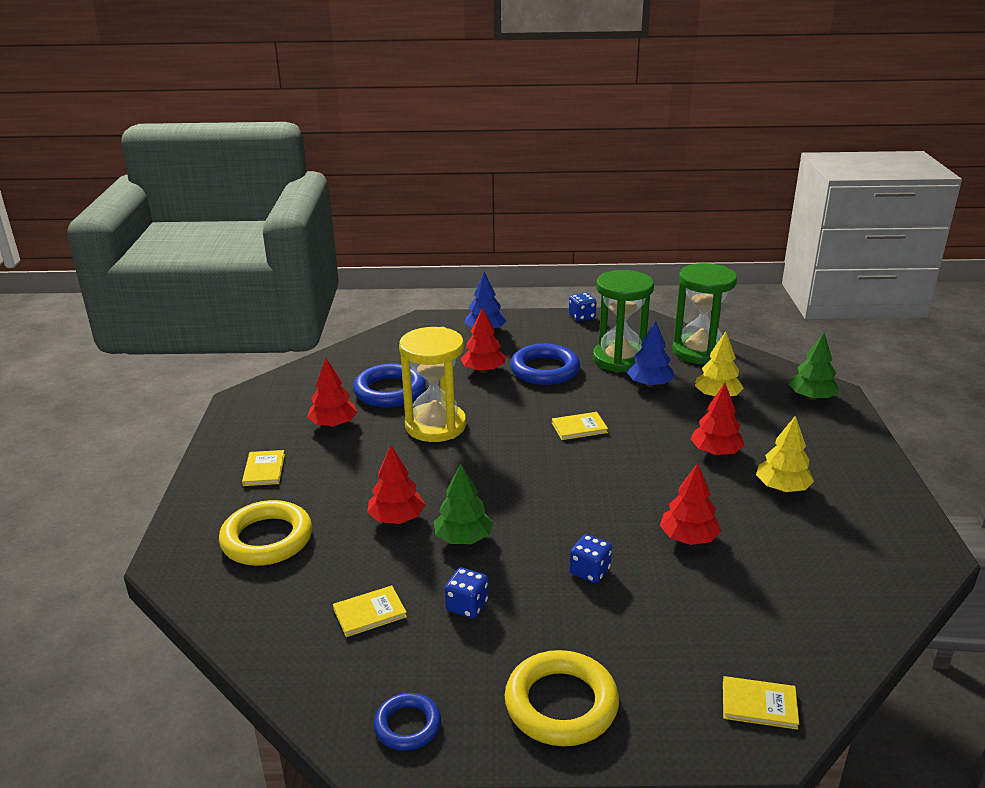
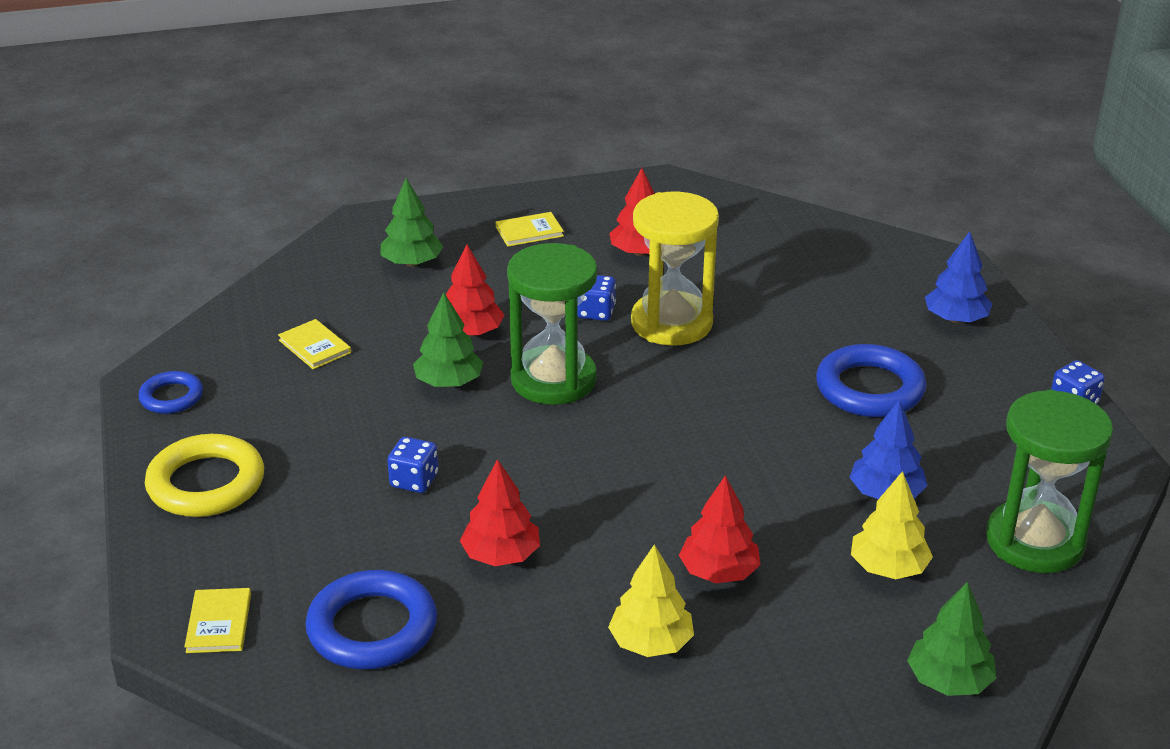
camera: 75 degrees right, 5 degrees up
(267, 539) = (412, 263): yellow ring -> green tree
(390, 391) = (736, 274): blue ring -> blue ring (372, 628)
(467, 606) = (337, 403): blue dice -> blue dice (596, 312)
(483, 370) = (835, 336): red tree -> none
(579, 427) = (724, 438): yellow book -> none
(620, 359) = (949, 457): green hourglass -> green hourglass (553, 380)

